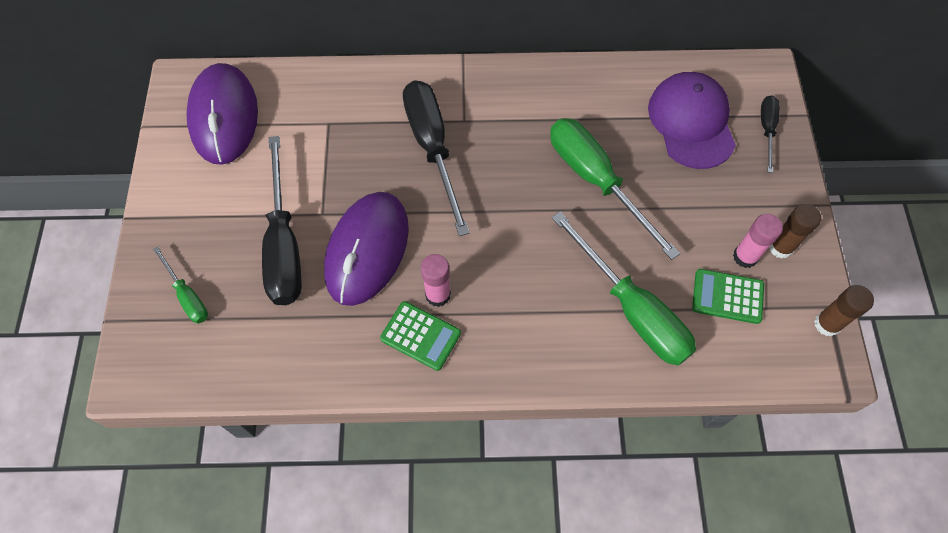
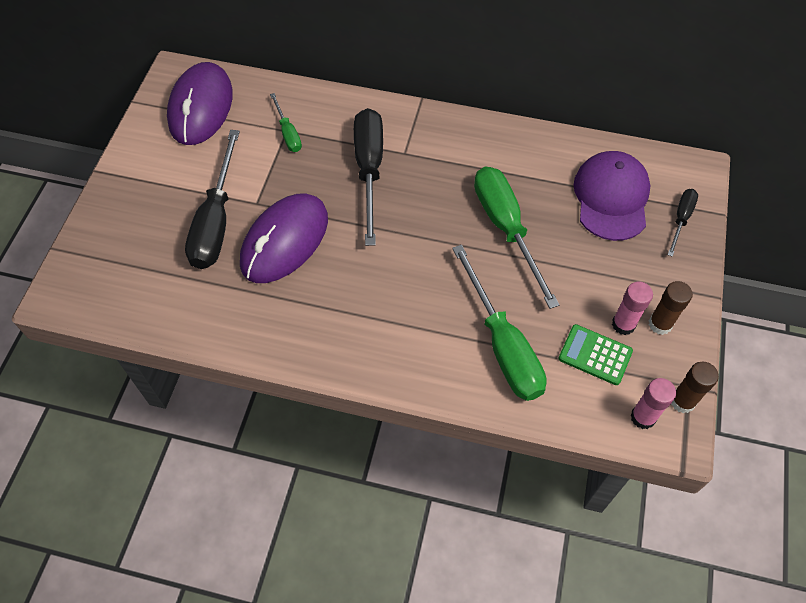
camera: 15 degrees right, 5 degrees down
(187, 296) = (123, 244): green screwdriver -> green screwdriver (288, 133)
(420, 336) = (307, 322): green calculator -> none
(438, 295) = (333, 292): pink glue stick -> pink glue stick (643, 417)

